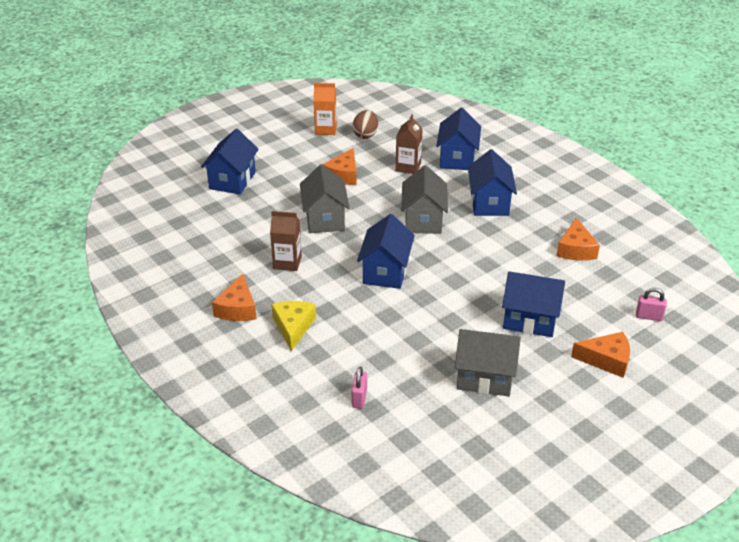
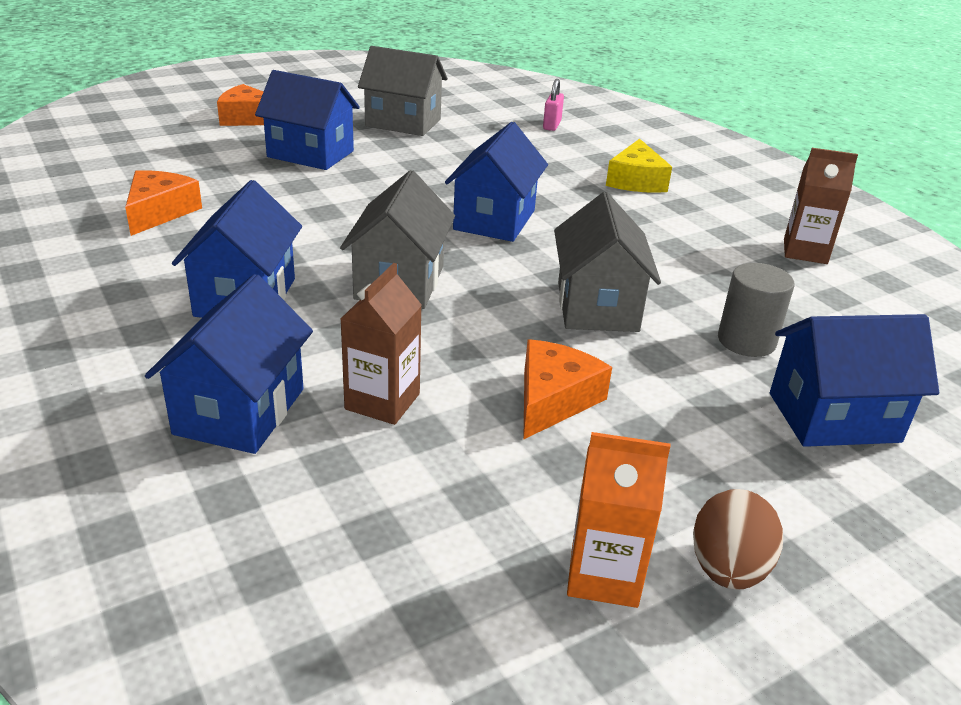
camera: 175 degrees left, 5 degrees down
(232, 180) = (833, 417): blue house -> blue house turned 60 degrees clockwise
(237, 308) = (721, 205): orange cheese -> none
(256, 209) = (746, 341): none -> grey cylinder
(287, 262) = (659, 248): brown carton -> brown carton (805, 251)
(365, 135) = (473, 532): brown egg -> brown egg (727, 569)
(648, 316) = (149, 140): pink padlock -> none

